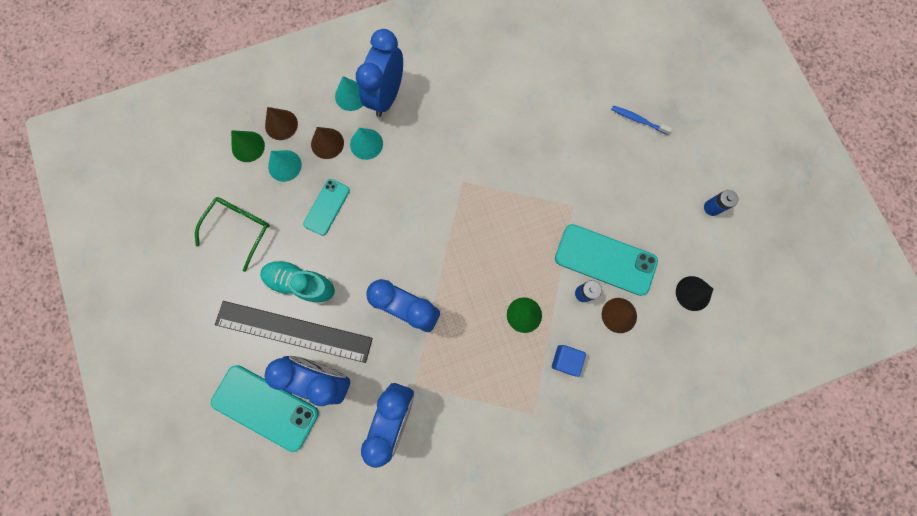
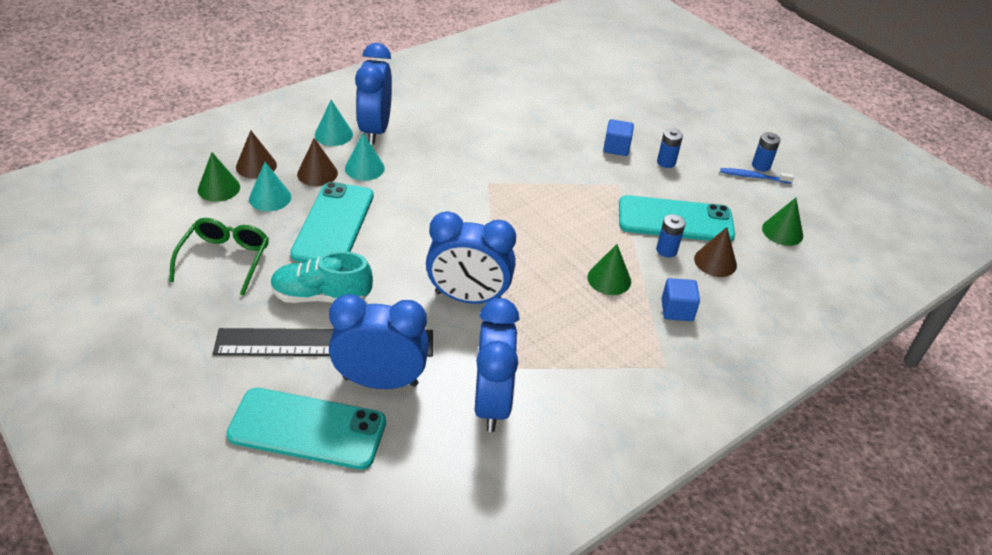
camera: 20 degrees left, 35 degrees down
(326, 207) = (333, 224): turquoise phone -> turquoise phone, size x1.70
(589, 158) = (616, 148): none -> blue cube
(626, 186) = (666, 162): none -> blue battery
(638, 120) = (651, 115): blue toothbrush -> blue toothbrush (753, 177)
(693, 293) = (782, 232): black cone -> green cone

